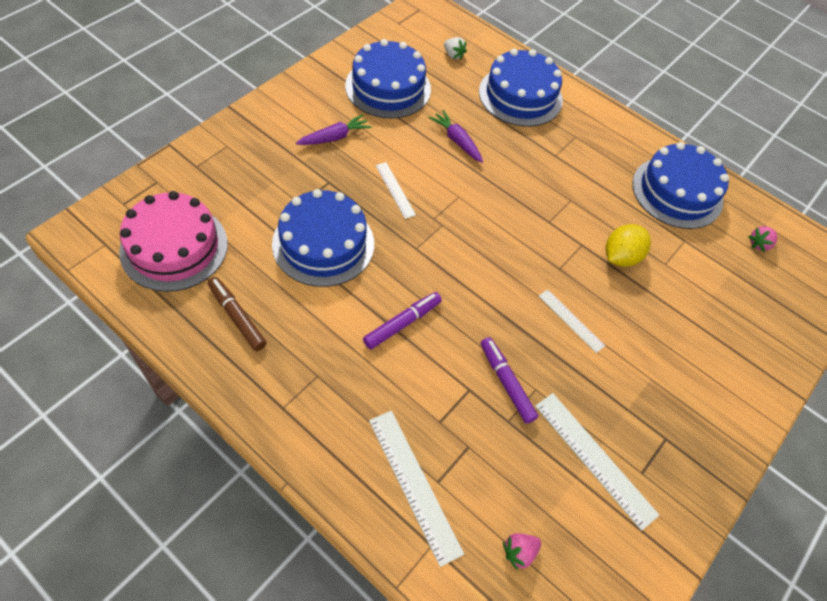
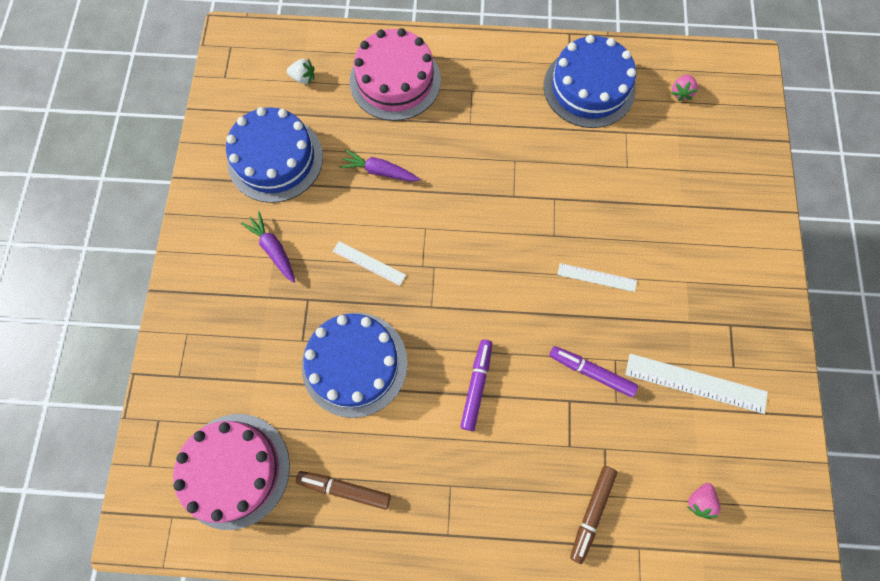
camera: 30 degrees left, 15 degrees up
(334, 137) = (273, 249): purple carrot -> purple carrot turned 60 degrees counterclockwise
(414, 484) = (591, 513): white ruler -> brown marker
(520, 96) = (395, 80): blue cake -> pink cake
(620, 257) = (591, 187): yellow lemon -> none

